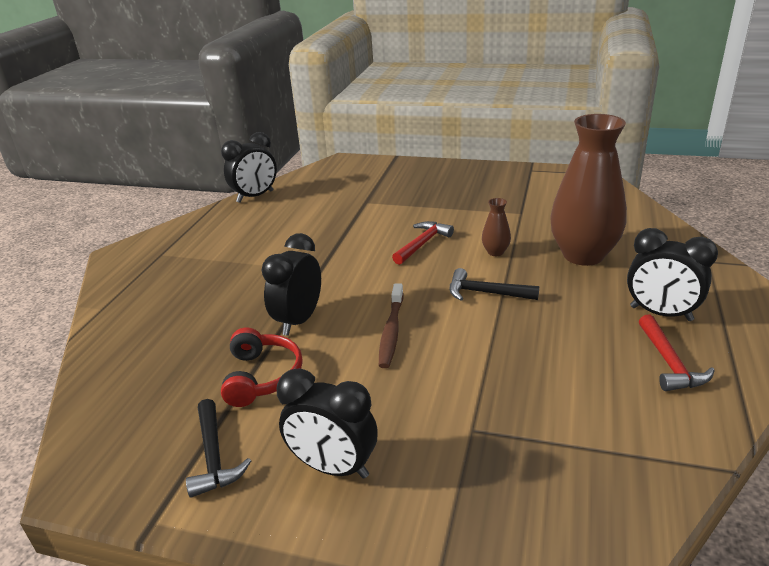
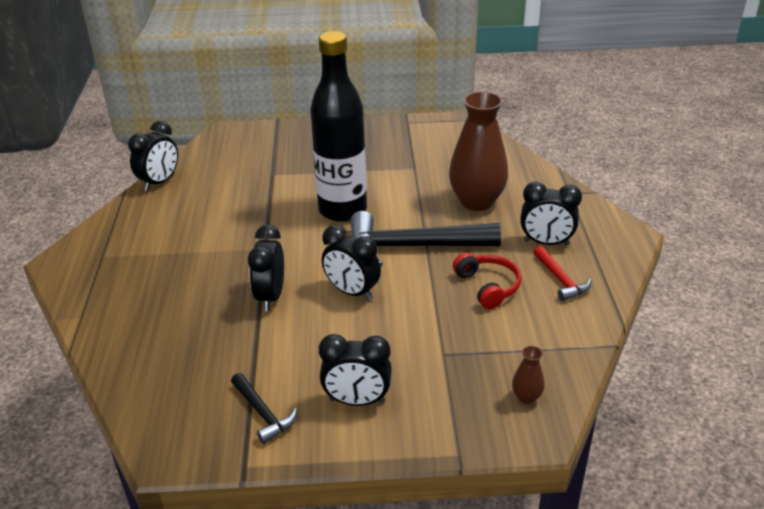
camera: 20 degrees left, 5 degrees up
(262, 376) = (266, 348): red headphones -> red headphones (488, 286)
(391, 331) = (352, 292): brown toothbrush -> black clock
(422, 244) = (342, 210): red hammer -> black bottle
(486, 293) = (413, 247): black hammer -> black hammer, size x2.06
(495, 252) = (407, 209): brown vase -> brown vase (526, 397)

